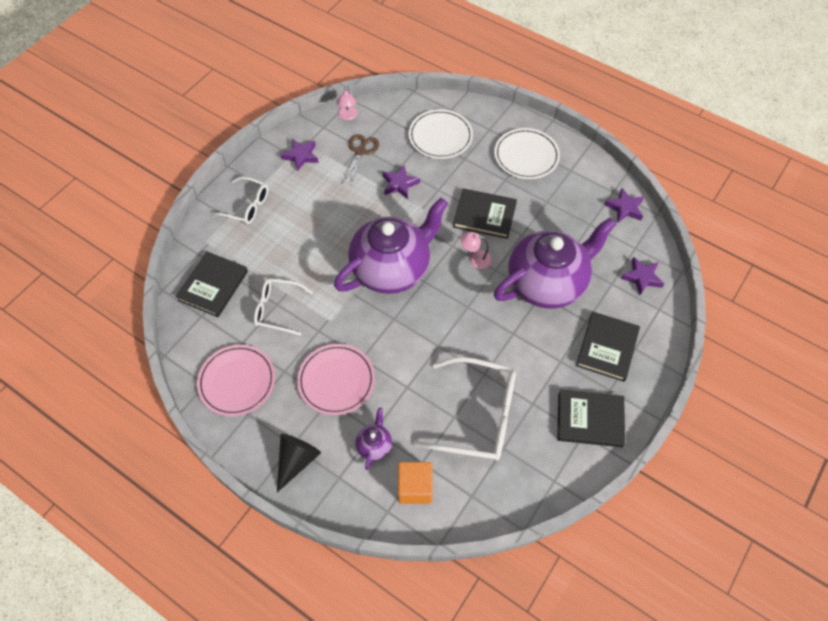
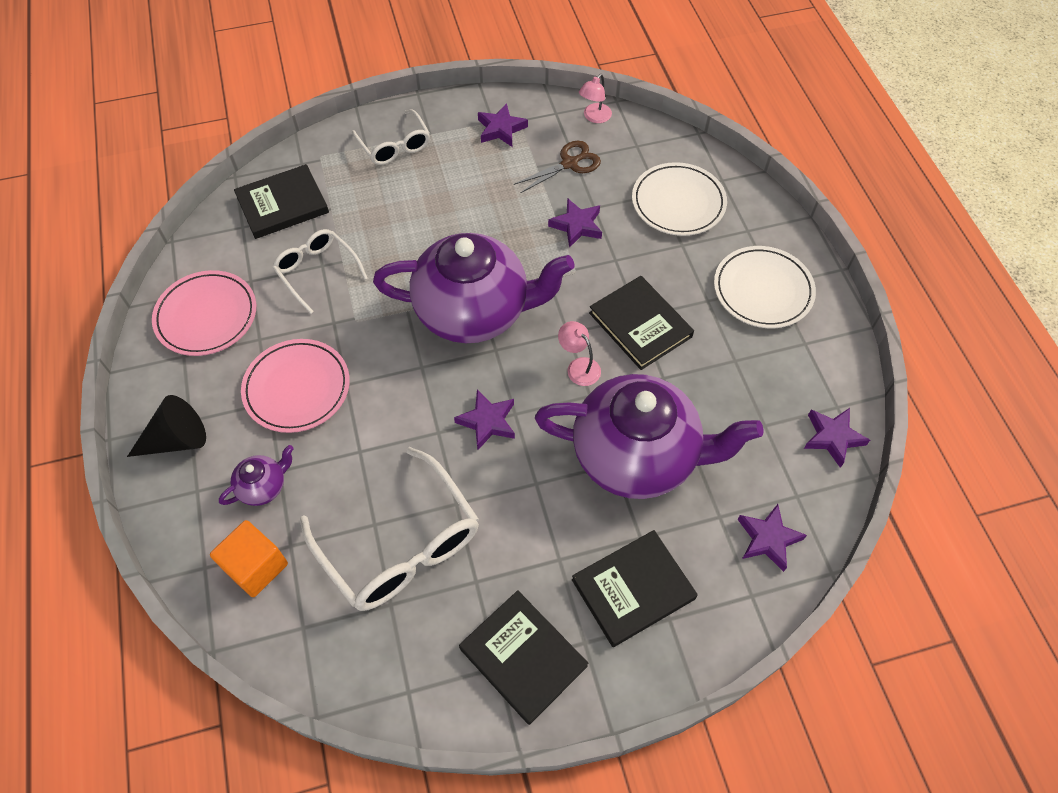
camera: 40 degrees right, 0 degrees up
(458, 321) = (487, 422): none -> purple star

